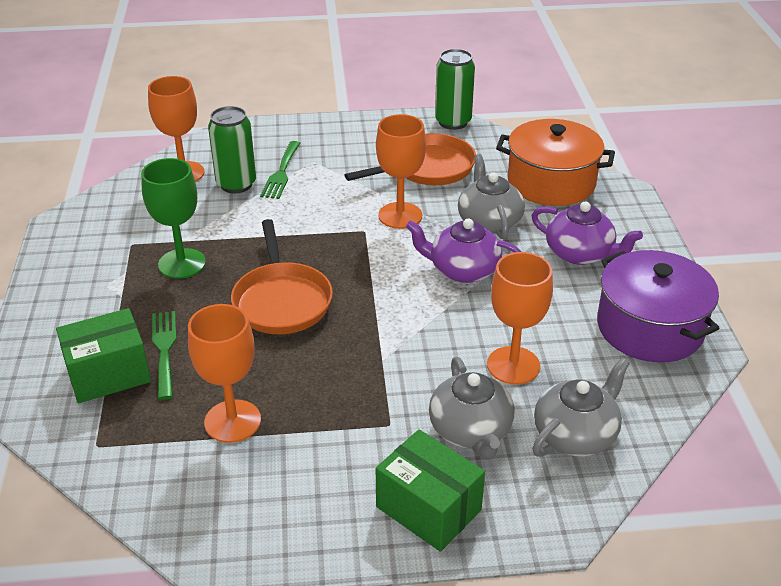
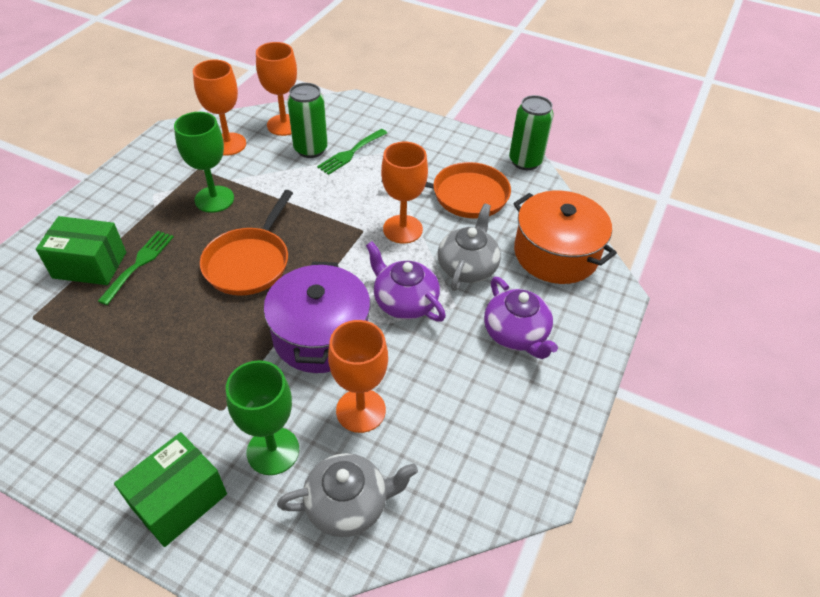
camera: 30 degrees right, 10 degrees up
(232, 421) = (125, 345): orange goblet -> orange goblet (228, 144)
(428, 508) = (179, 500): green box -> green box turned 60 degrees clockwise
(471, 430) = (273, 451): grey teapot -> green goblet
(649, 328) = (508, 438): purple pot -> purple pot (321, 335)

